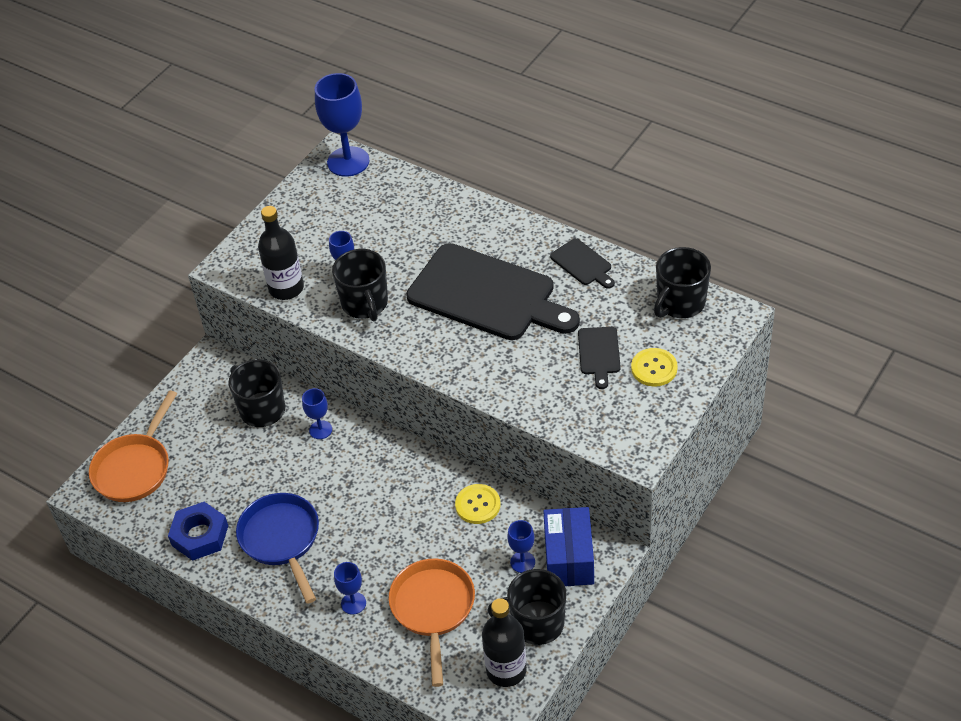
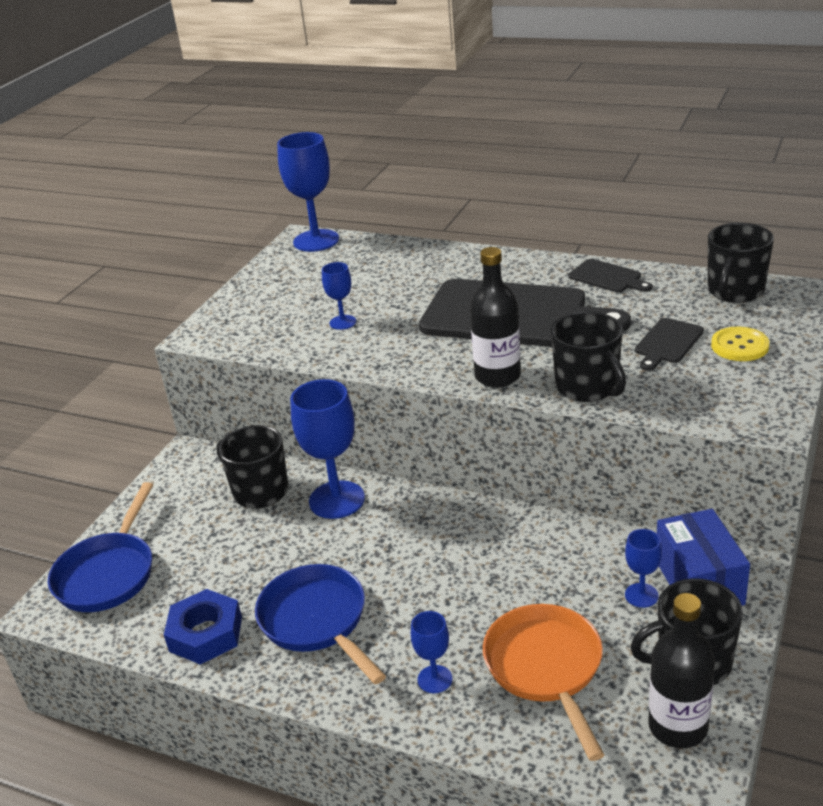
camera: 10 degrees left, 15 degrees down
(135, 468) = (108, 574): orange pan -> blue pan
(286, 288) = (274, 342): black bottle -> black bottle (497, 376)
(320, 430) = (337, 500): blue goblet -> blue goblet, size x1.97
(365, 304) = (372, 342): black mug -> black mug (587, 387)
(477, 505) = (558, 544): yellow button -> none
(599, 353) = (667, 343): black cutting board -> black cutting board turned 45 degrees clockwise

